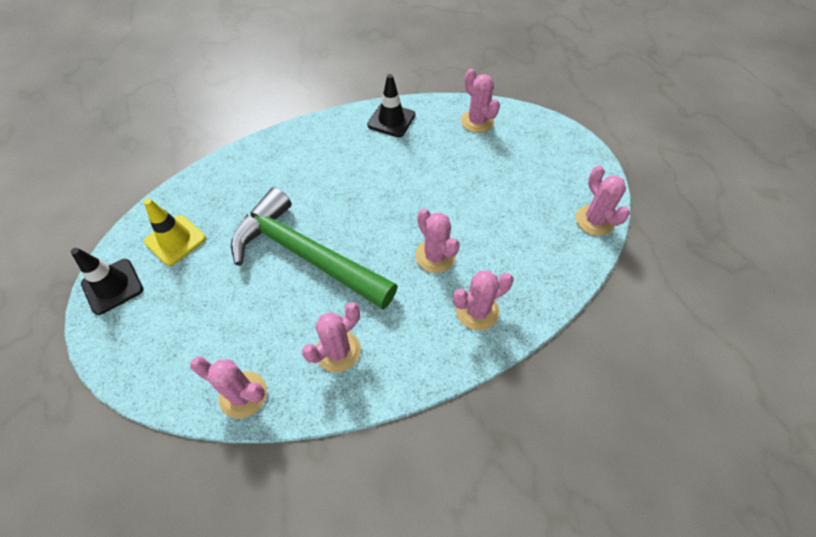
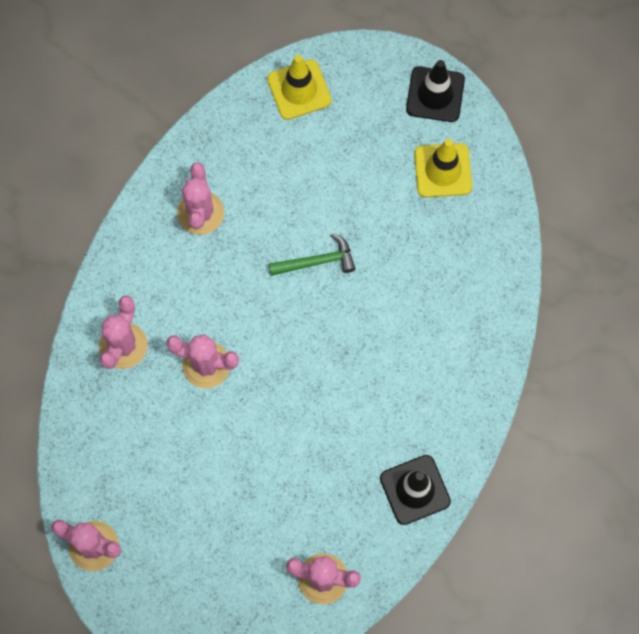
camera: 135 degrees right, 15 degrees up
(174, 374) = (299, 90): none -> yellow traffic cone
(243, 395) = (233, 124): pink cactus -> none
(306, 255) = (317, 261): green hammer -> green hammer, size x0.41

